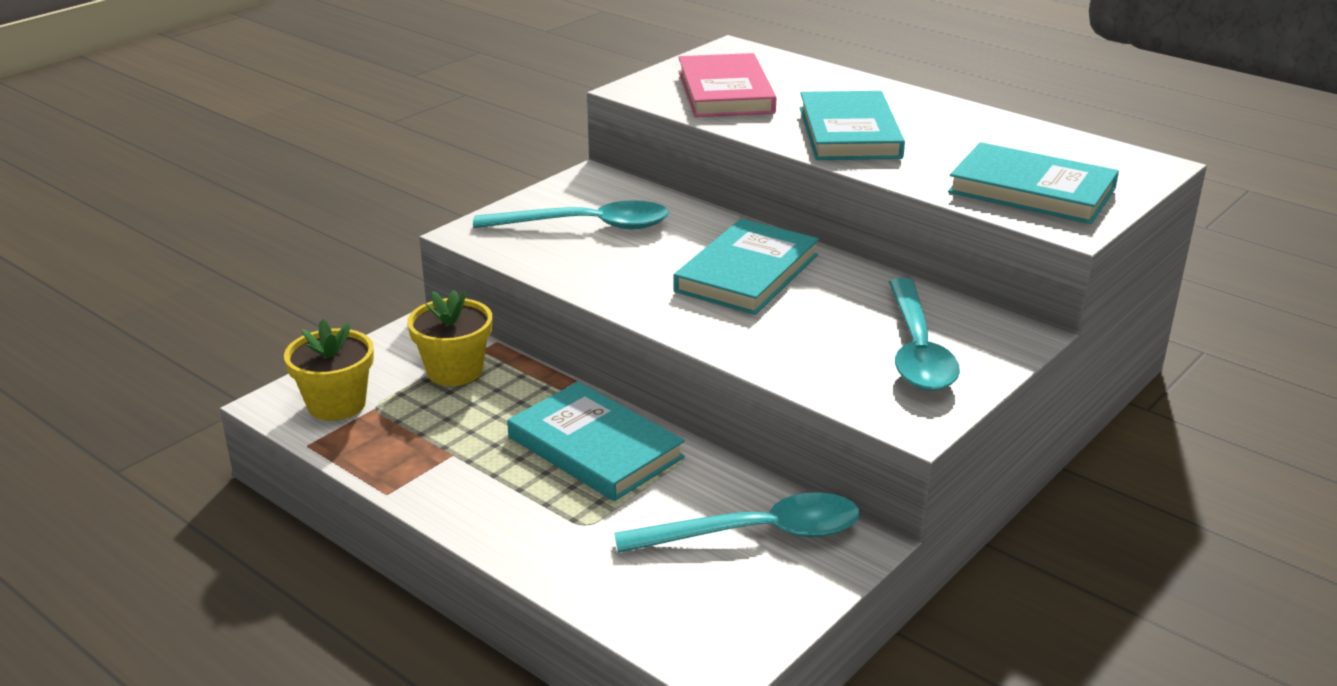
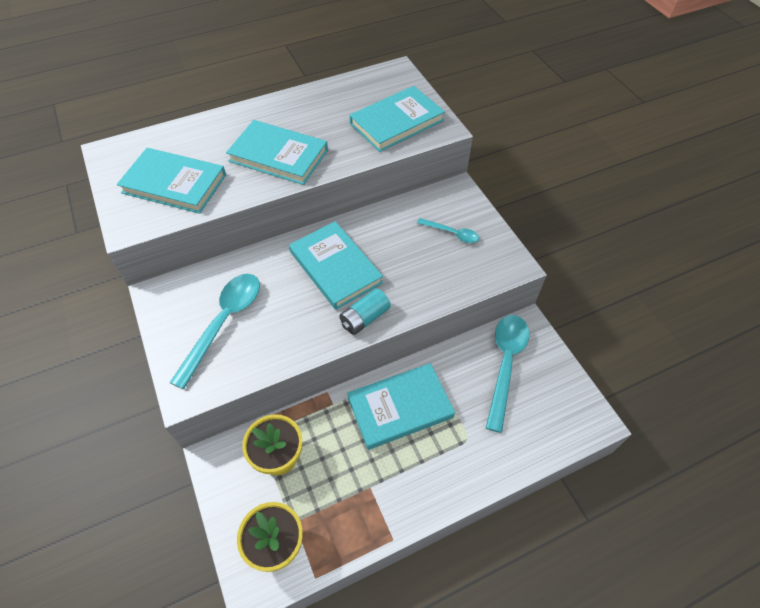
camera: 65 degrees left, 25 degrees up
(679, 316) = (364, 318): none -> turquoise battery
(725, 92) = (174, 184): pink book -> turquoise book
(917, 350) = (452, 233): turquoise spoon -> turquoise spoon, size x0.53

